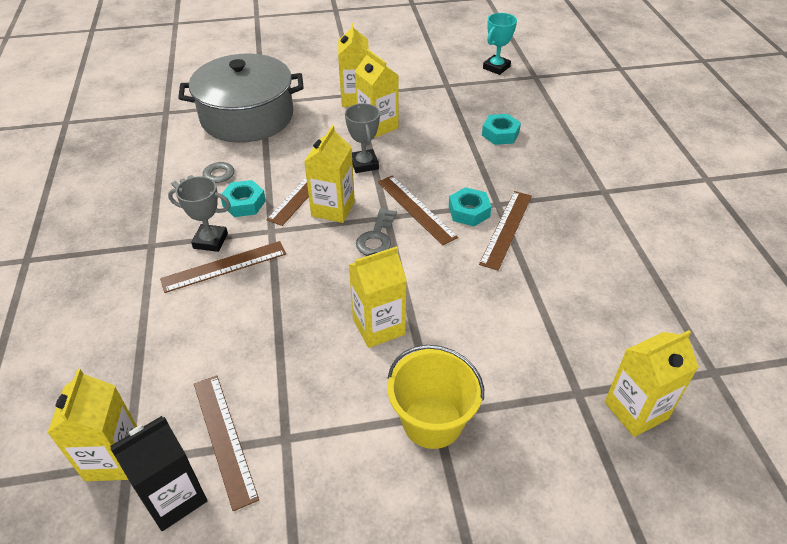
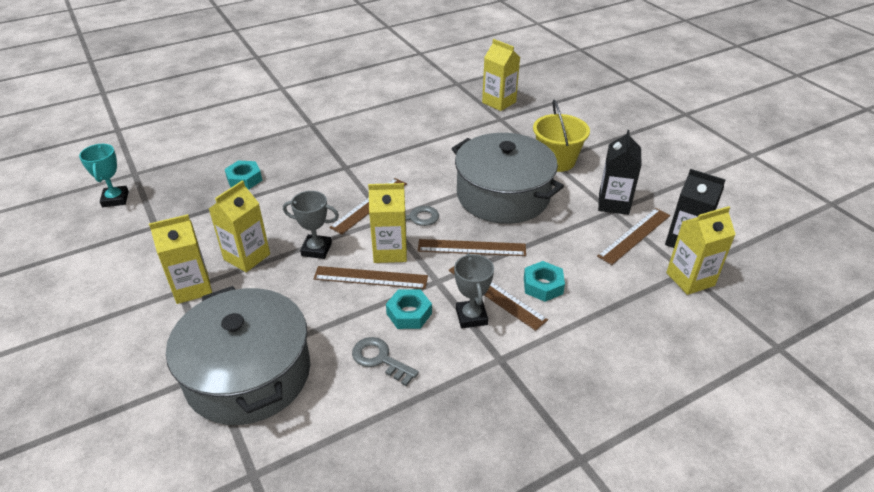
camera: 110 degrees left, 5 degrees down
(299, 448) = (613, 204): none -> black carton
(364, 164) = (316, 249): grey trophy -> grey trophy turned 45 degrees clockwise
(378, 327) = (503, 195): yellow carton -> grey pot
(469, 211) = (361, 178): turquoise nut -> turquoise nut (543, 285)
(496, 67) = (115, 199): turquoise trophy -> turquoise trophy turned 60 degrees clockwise
(506, 229) = (373, 159): brown ruler -> brown ruler (471, 248)

